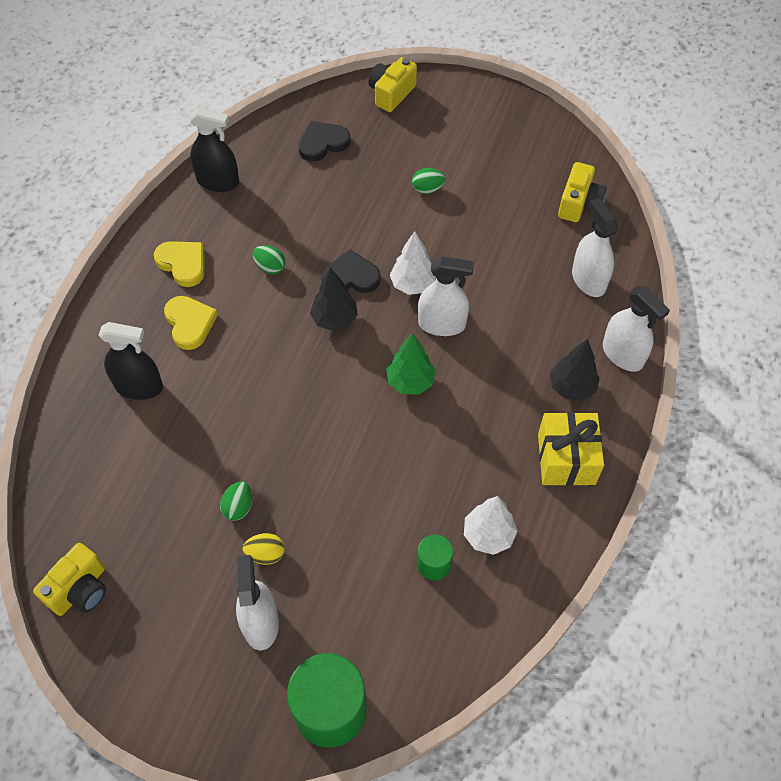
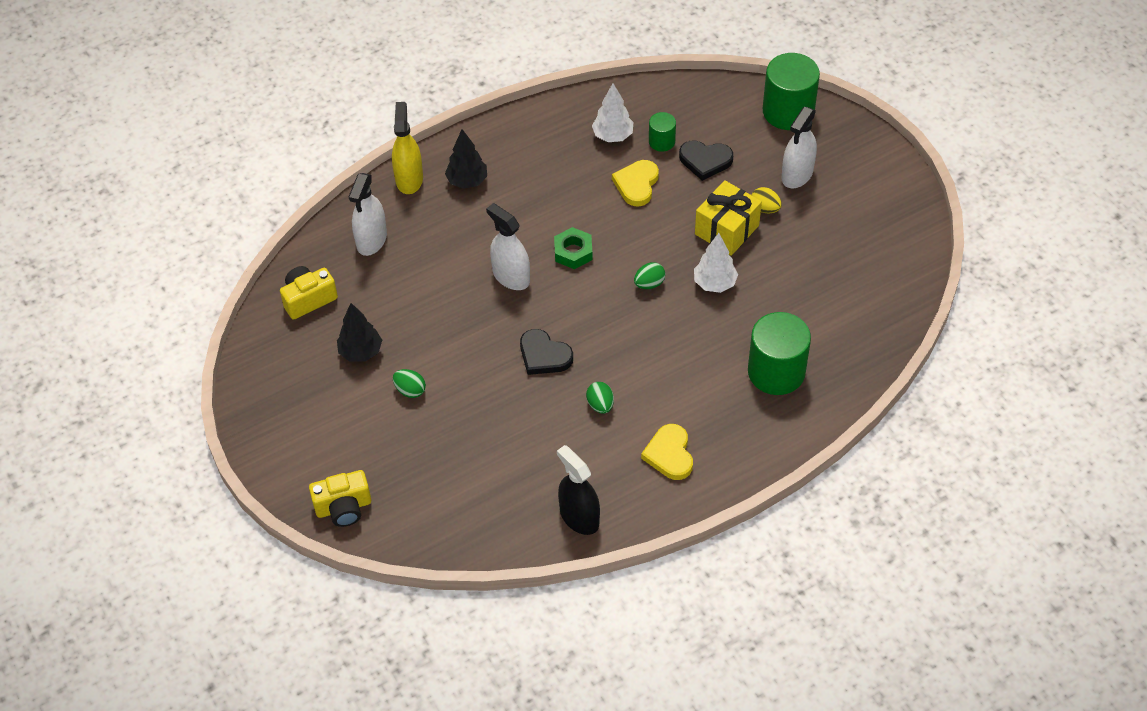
camera: 140 degrees left, 5 degrees down
(80, 589) = (904, 260): yellow camera -> none
(139, 386) = (776, 372): black spray bottle -> green cylinder
(190, 323) = (701, 398): yellow heart -> yellow heart (636, 184)
(238, 507) = (762, 246): green egg -> green egg (649, 284)
(322, 143) = (454, 495): black heart -> black heart (705, 161)
(334, 319) = (587, 330): black tree -> black tree (361, 352)
(410, 382) = (573, 252): green tree -> green nut
(412, 284) = (503, 319): white tree -> white tree (714, 283)
(566, 459) = (519, 145): yellow gift -> yellow gift (726, 230)
(622, 354) = (409, 179): white spray bottle -> yellow spray bottle

